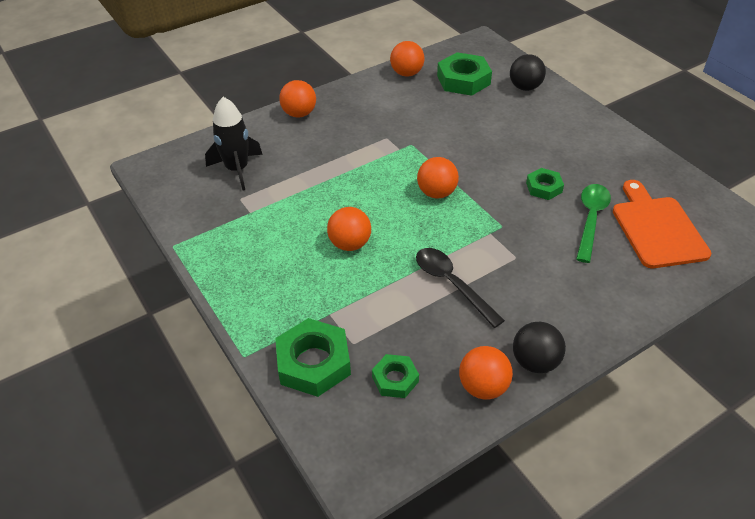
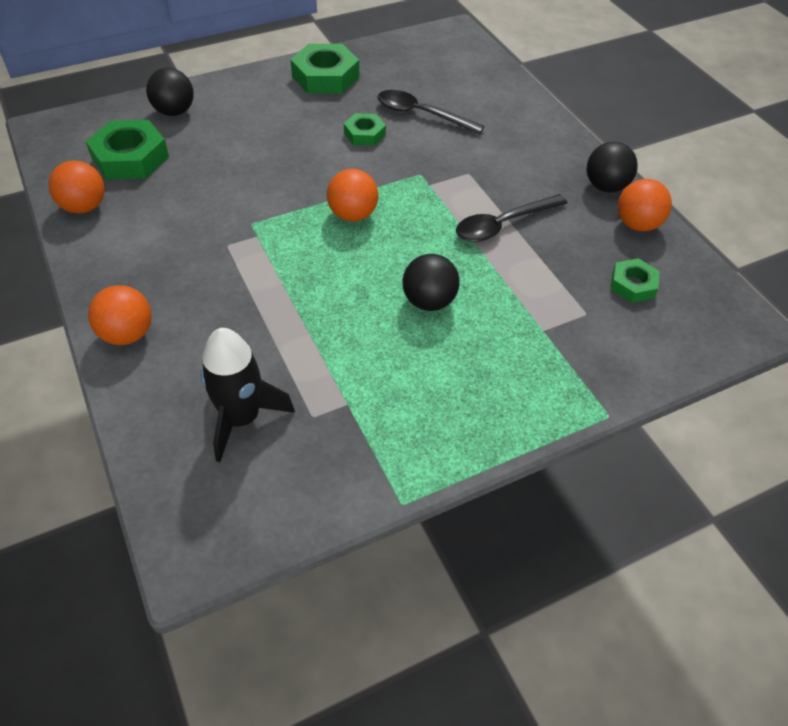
camera: 85 degrees left, 5 degrees up
(313, 362) = (615, 349): green nut -> green nut (325, 76)
(350, 244) = (429, 301): orange ball -> black ball
(591, 219) = (421, 114): green spoon -> black spoon
(657, 229) = (441, 80): orange cutting board -> none

